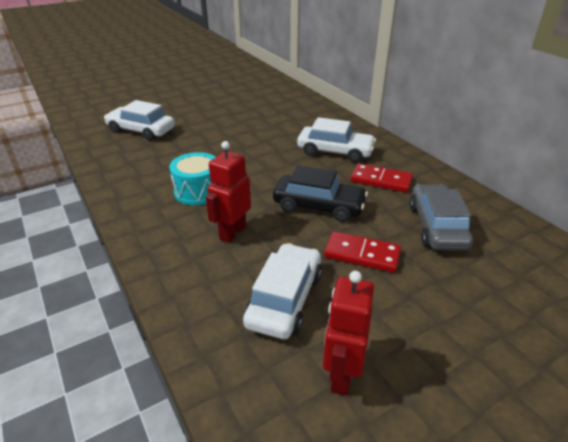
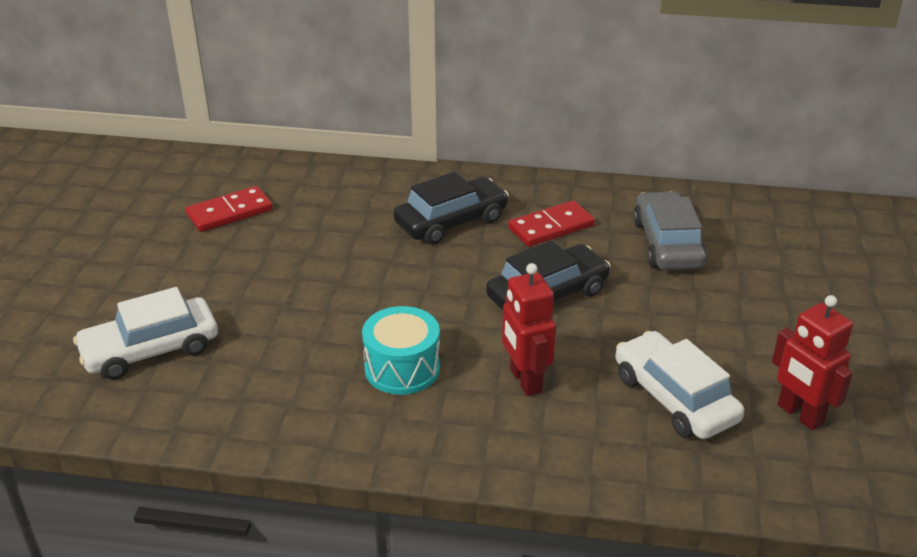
camera: 50 degrees left, 0 degrees up
(335, 151) = (451, 221): white car -> black car
(362, 254) = (659, 313): red domino -> red domino (230, 212)
(437, 226) = (667, 244): grey car -> grey car turned 45 degrees clockwise

